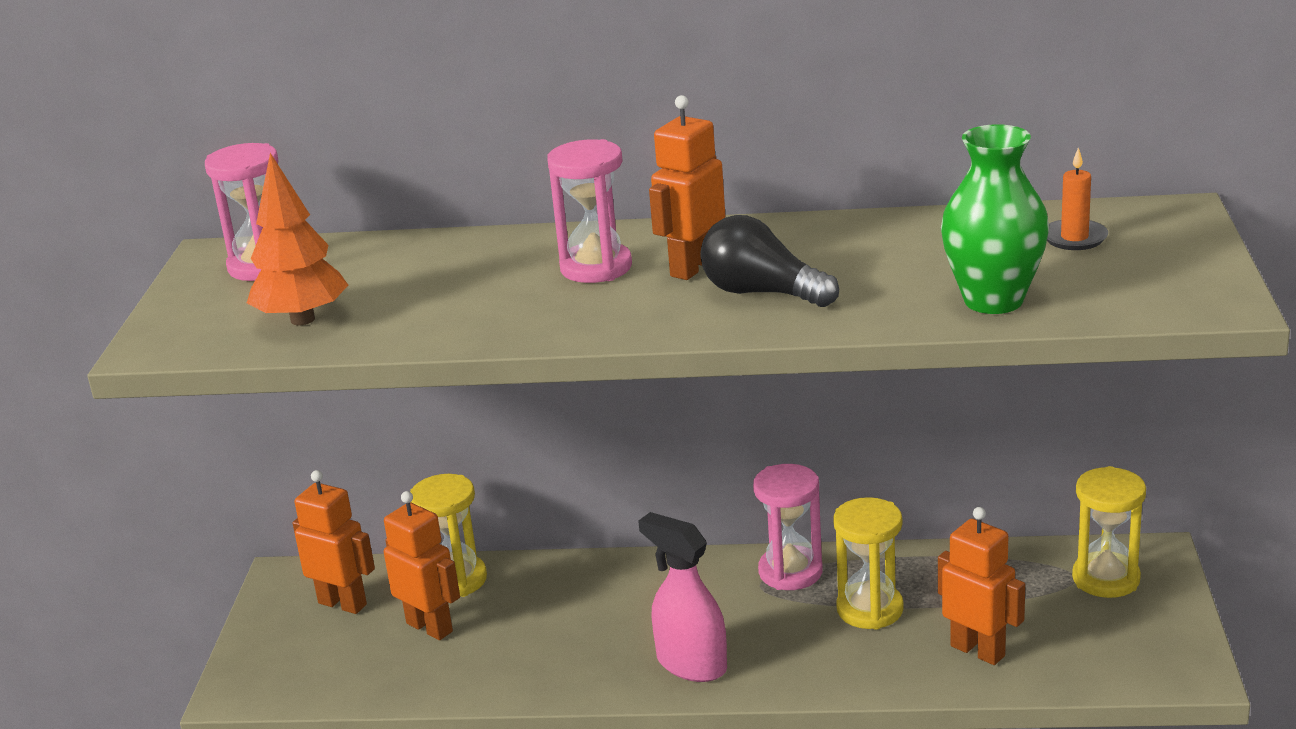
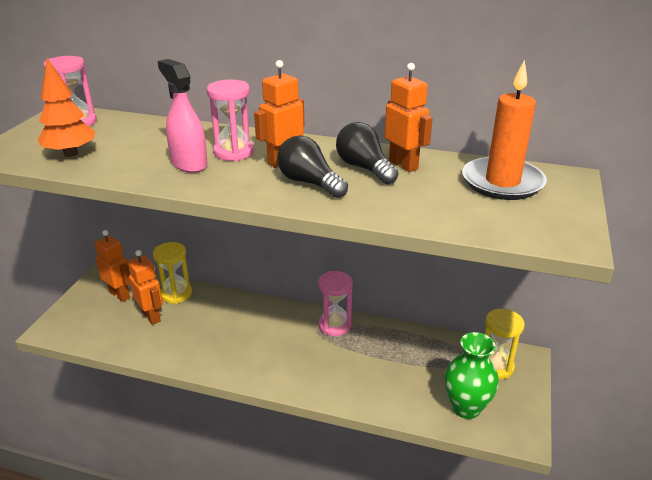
camera: 10 degrees right, 5 degrees up
(691, 664) = (263, 366): pink spray bottle -> pink spray bottle (189, 163)
(839, 255) = (364, 168): none -> black light bulb
(870, 609) = (365, 356): yellow hourglass -> none
(978, 650) = (411, 394): orange robot -> orange robot (403, 165)
(993, 300) = (436, 212): green vase -> green vase (466, 407)
(1074, 238) = (502, 182): orange candle -> orange candle, size x2.13

